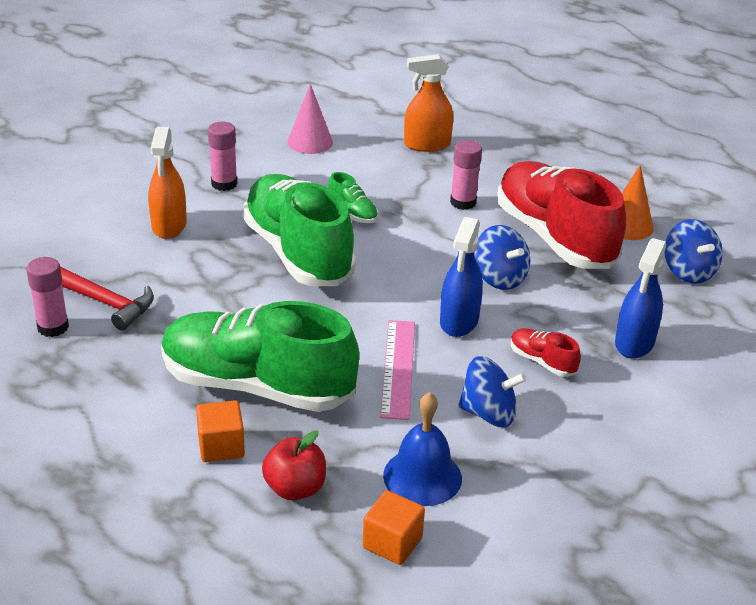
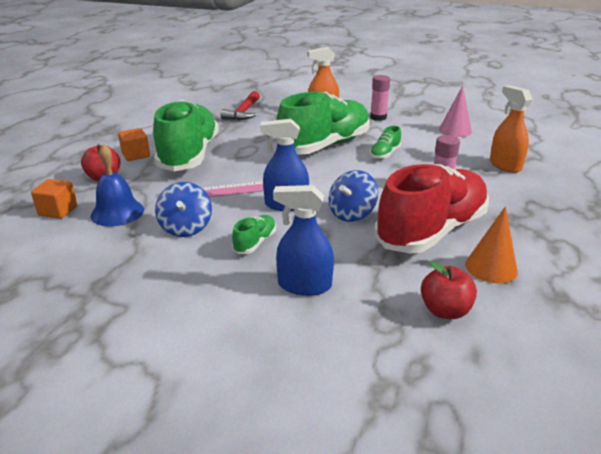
camera: 75 degrees right, 5 degrees down
(53, 327) = (217, 107): pink glue stick -> none
(542, 362) = (255, 242): red shoe -> green shoe
(688, 271) = (445, 311): blue spinning top -> red apple

